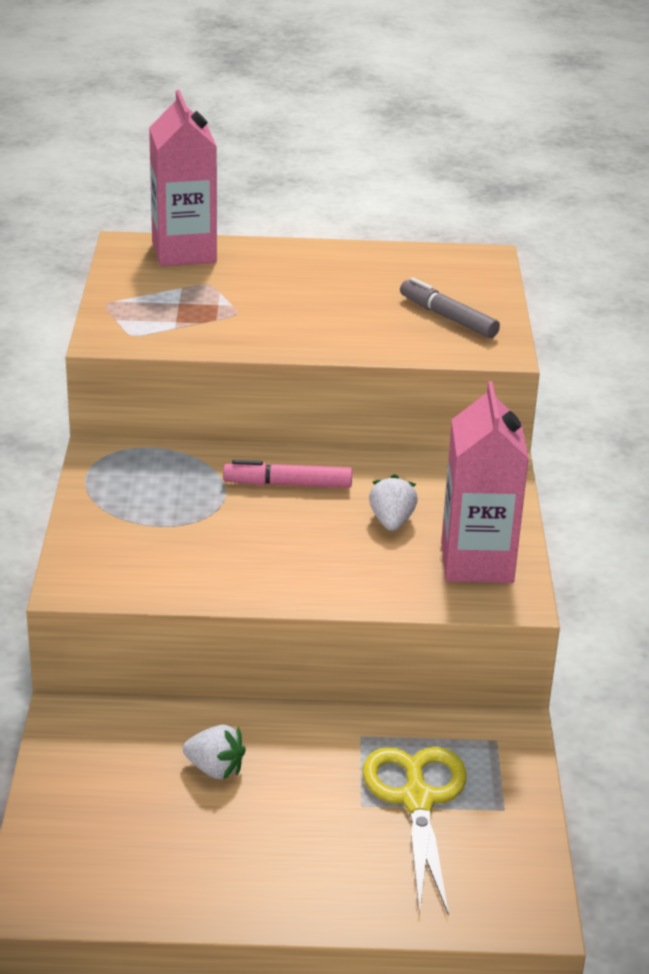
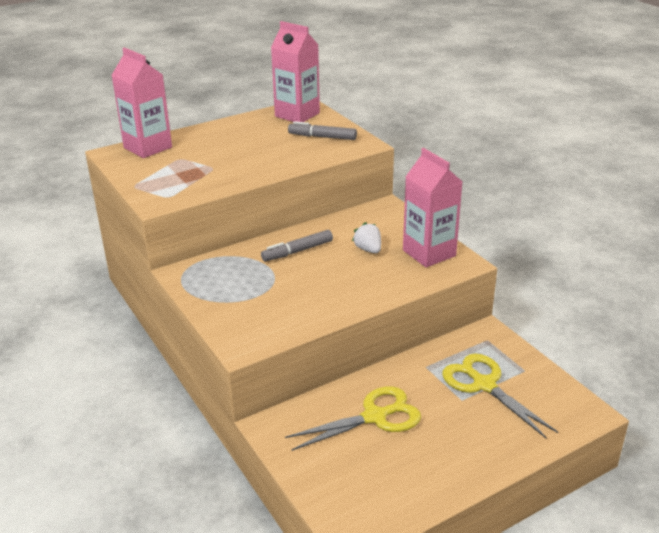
camera: 30 degrees left, 0 degrees up
(215, 769) = (375, 417): white strawberry -> yellow scissors
(287, 484) = (297, 251): pink marker -> grey marker
(453, 269) = (297, 115): none -> pink carton

